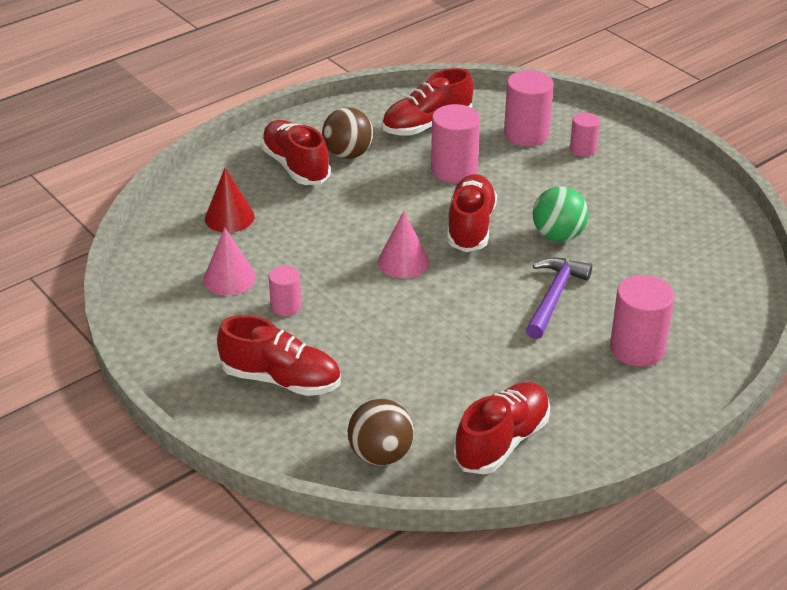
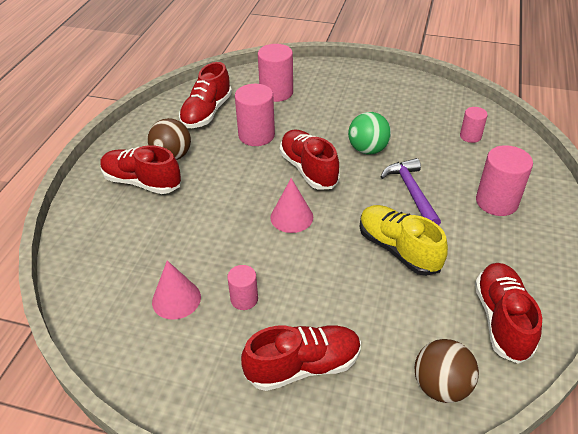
camera: 35 degrees left, 5 degrees up
(229, 217) = (127, 247): red cone -> none
(474, 338) = (398, 249): none -> yellow shoe
(583, 149) = (320, 88): pink cylinder -> pink cylinder (470, 136)

